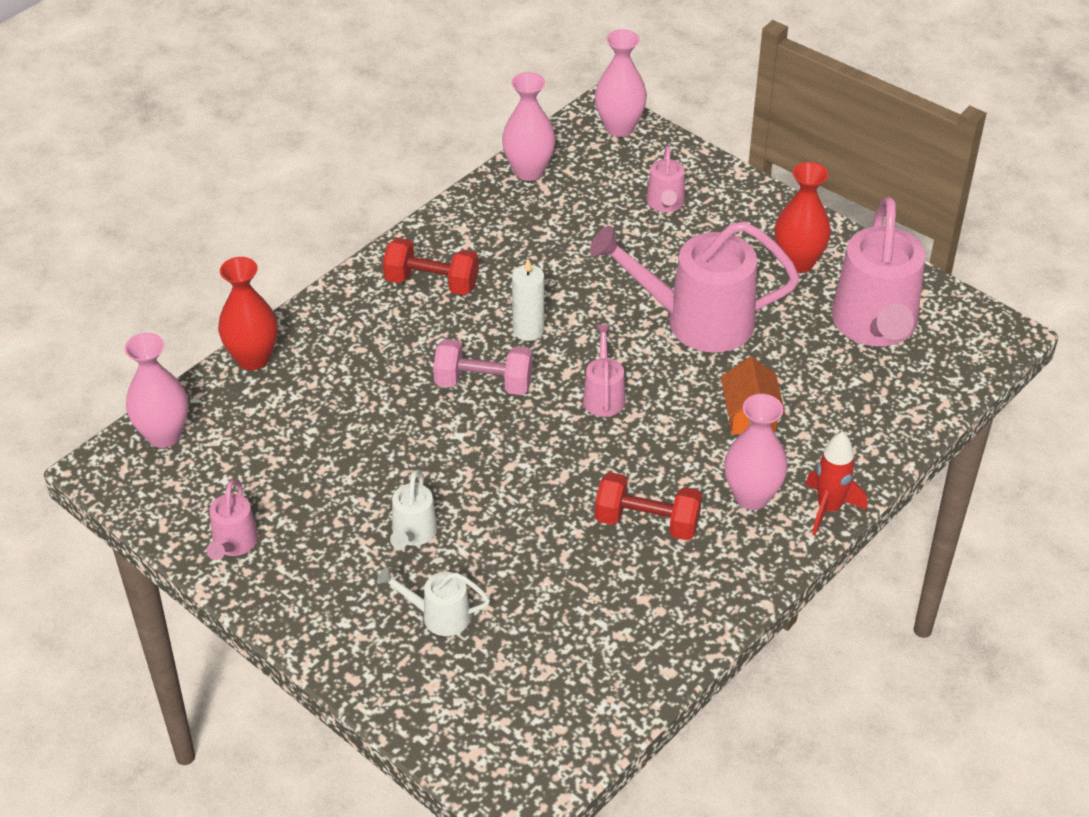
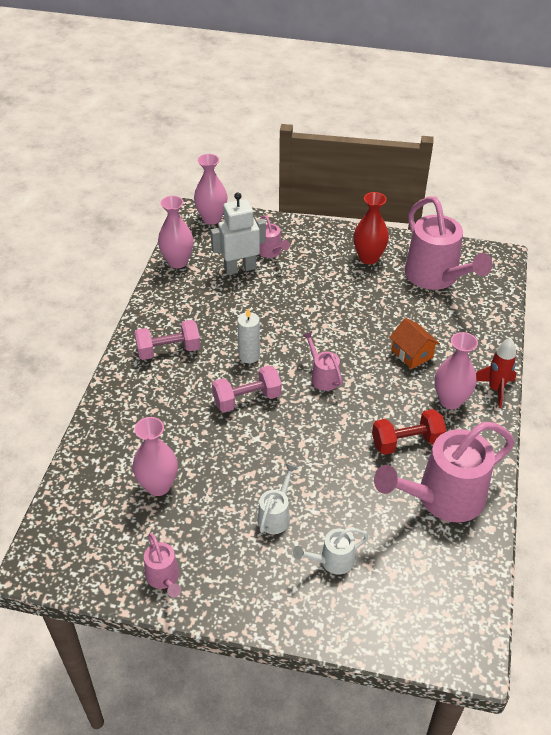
camera: 30 degrees left, 0 degrees up
(164, 435) = (61, 524): pink vase -> pink vase (158, 486)
(253, 358) = (87, 446): red vase -> none
(413, 534) = (276, 515): white watering can -> white watering can turned 135 degrees counterclockwise
(432, 283) = (168, 350): red dumbbell -> pink dumbbell
(605, 210) = (240, 268): none -> white robot
(695, 321) = (340, 312): pink watering can -> pink watering can (442, 498)

